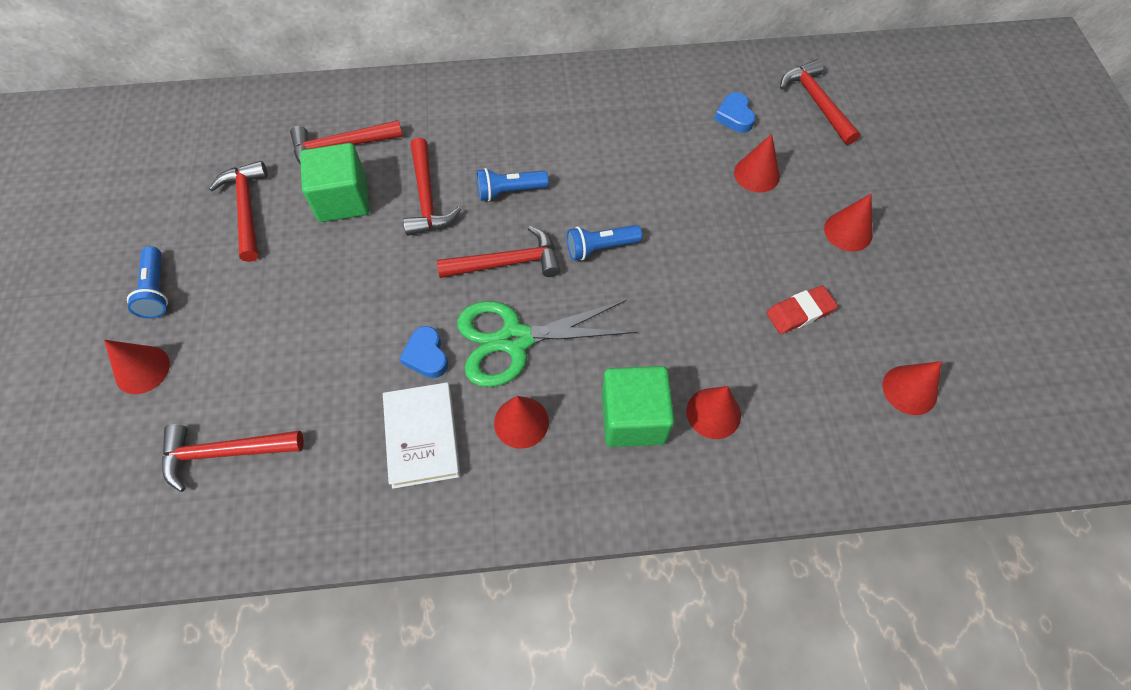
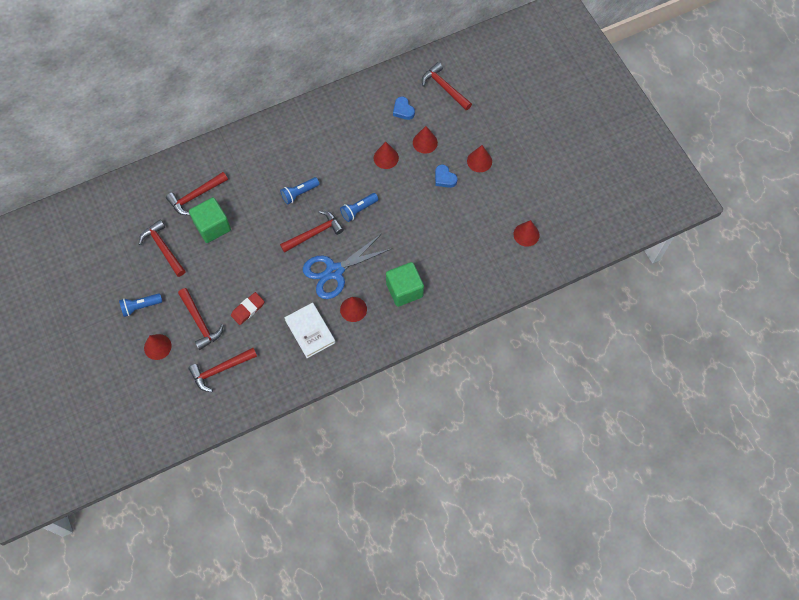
camera: 20 degrees left, 5 degrees up
(156, 290) = (140, 306): blue flashlight -> blue flashlight turned 105 degrees clockwise
(426, 355) = (295, 293): blue heart -> blue heart (444, 178)
(427, 197) = (257, 211): red hammer -> red hammer (200, 322)
(515, 340) = (334, 271): green scissors -> blue scissors
(713, 413) = (440, 275): red cone -> red cone (386, 158)
(800, 312) = (467, 212): red eraser -> red eraser (248, 309)

